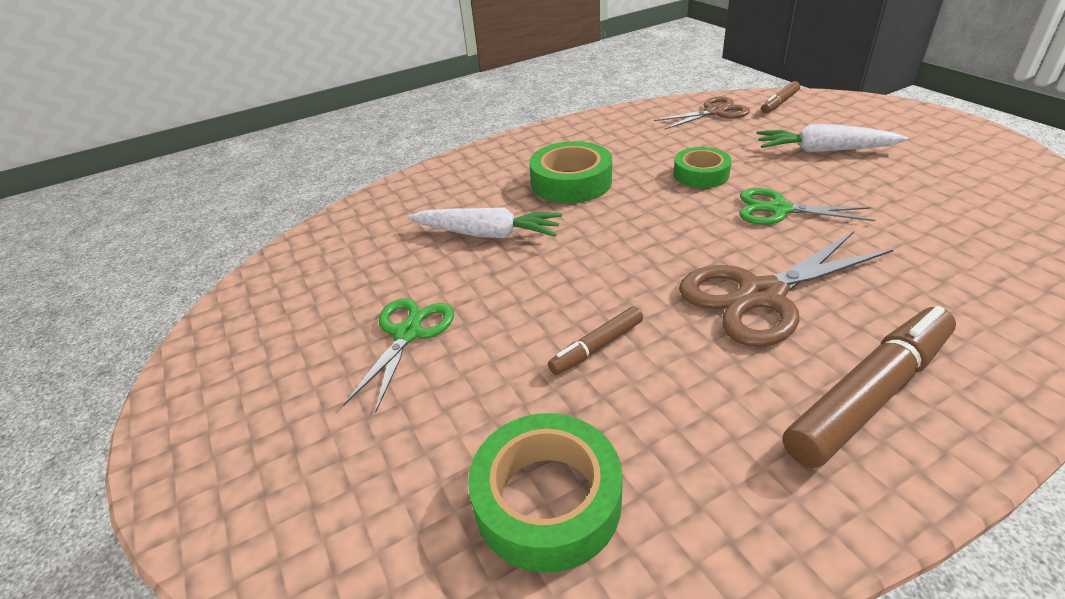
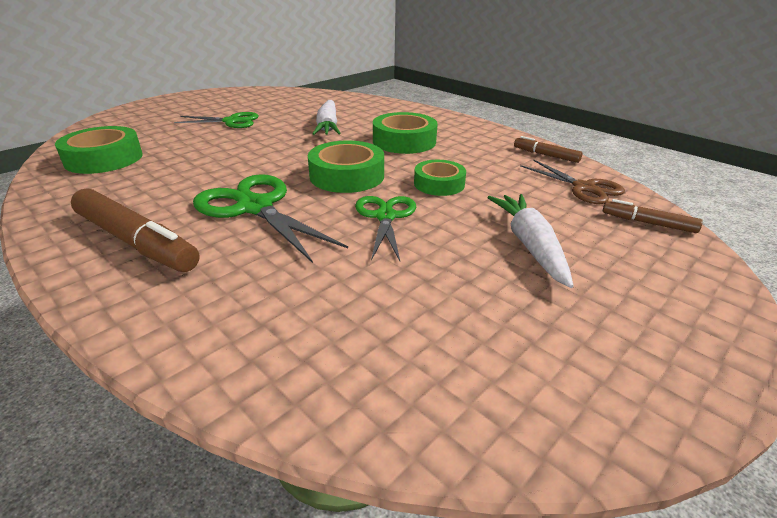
camera: 70 degrees right, 5 degrees down
(597, 347) = (210, 161): brown marker -> brown marker (546, 155)
(672, 227) = (347, 176): none -> green tape
(761, 295) = (255, 207): brown scissors -> green scissors

